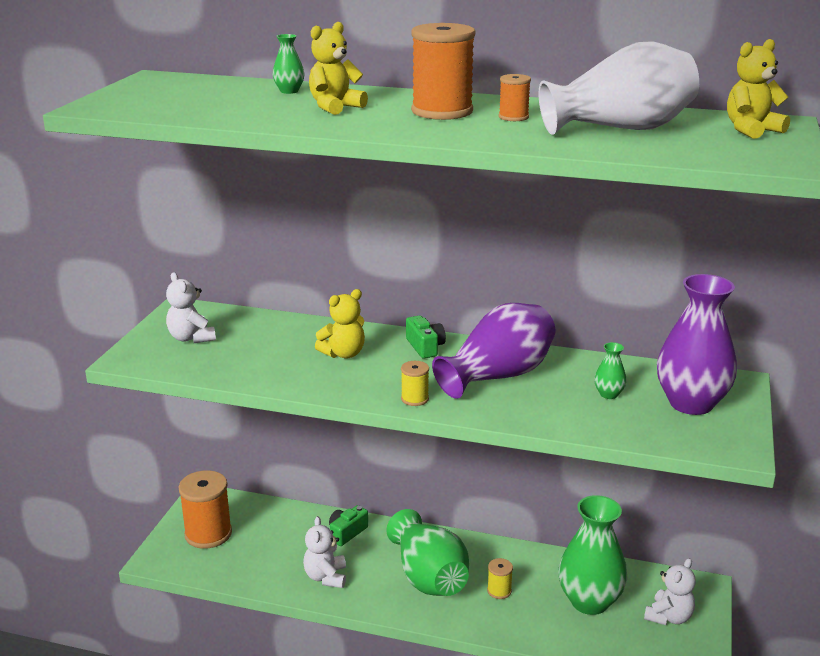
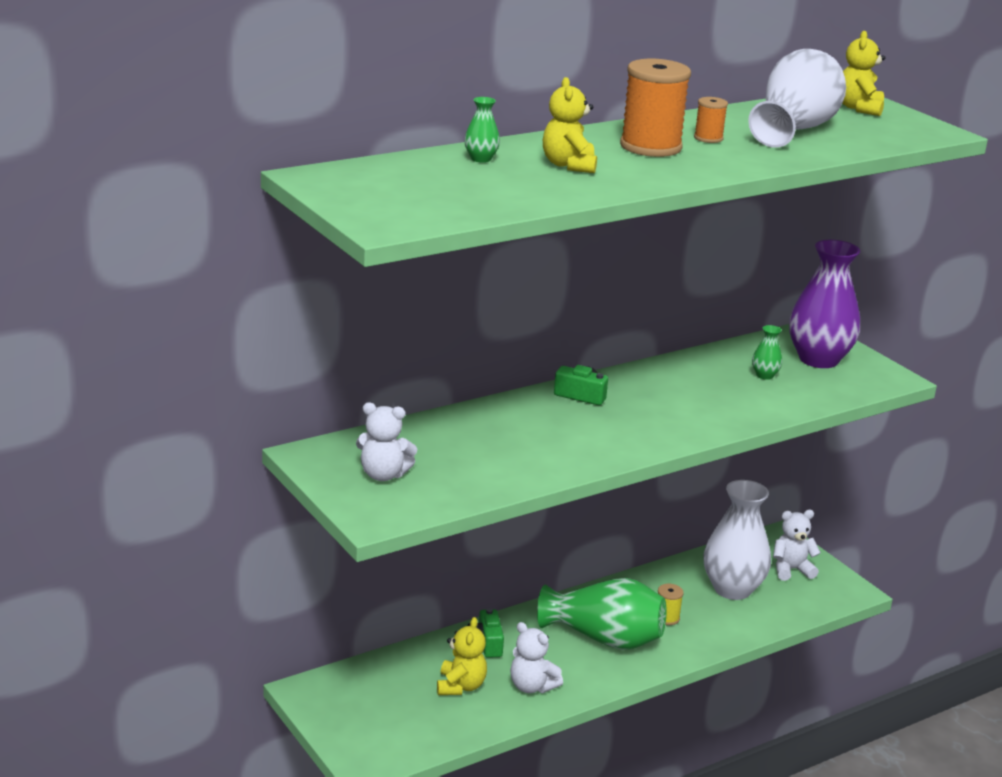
camera: 50 degrees left, 0 degrees up
(208, 534) = (371, 716): orange spool -> none
(343, 354) = (536, 429): yellow teddy bear -> yellow teddy bear (460, 686)
(415, 399) = (660, 439): yellow spool -> none
(498, 376) = (675, 394): purple vase -> none
(589, 601) = (732, 589): green vase -> white vase
(669, 617) = (791, 570): white teddy bear -> white teddy bear turned 90 degrees counterclockwise

